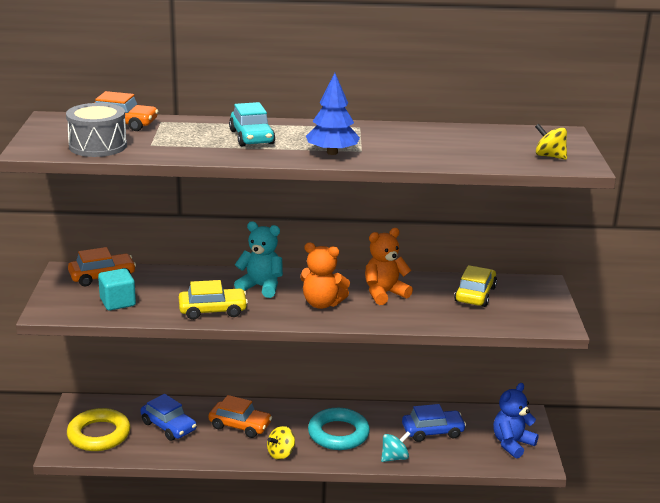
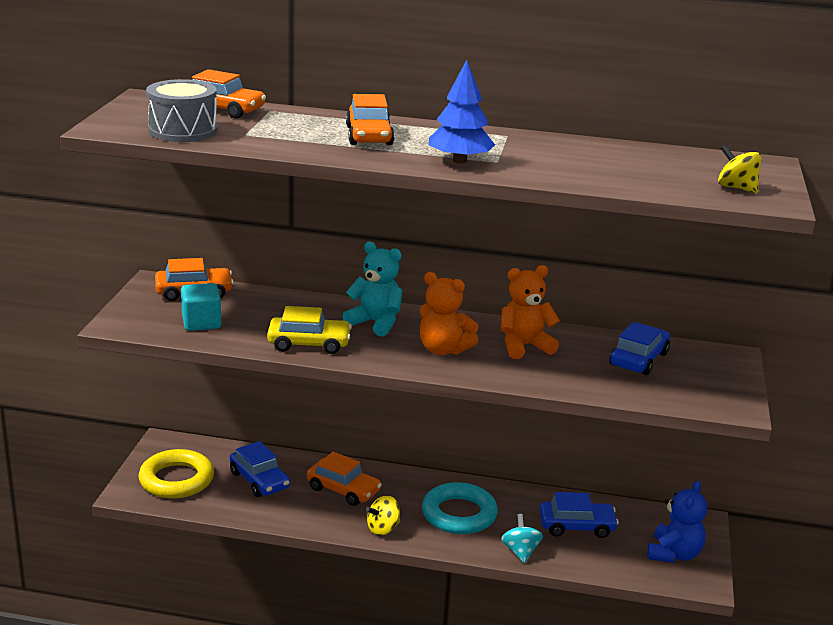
camera: 10 degrees right, 0 degrees up
(251, 137) = (369, 136): turquoise car -> orange car
(394, 458) = (520, 552): turquoise spinning top -> turquoise spinning top turned 75 degrees counterclockwise
(475, 294) = (638, 359): yellow car -> blue car
(512, 444) = (674, 554): blue teddy bear -> blue teddy bear turned 150 degrees clockwise

